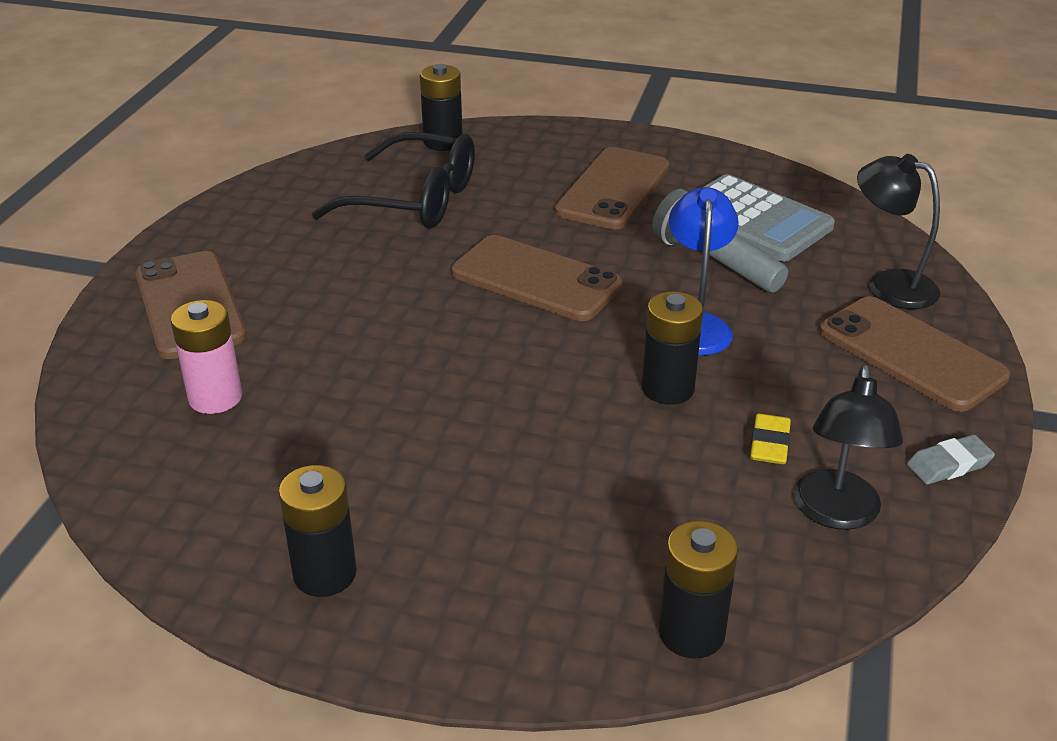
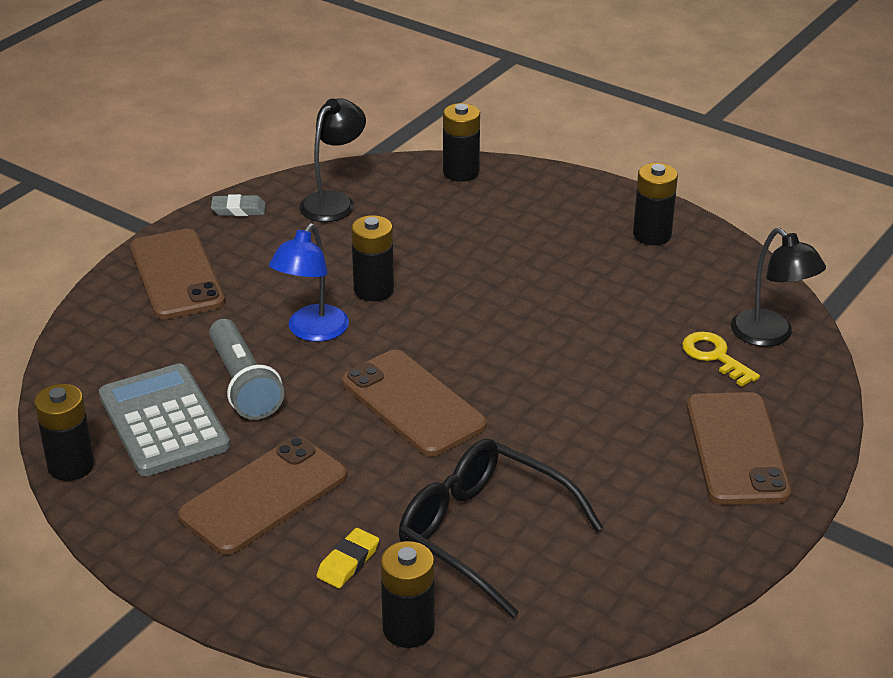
camera: 160 degrees left, 0 degrees up
(215, 397) = (715, 356): pink battery -> yellow key
(769, 444) = (336, 243): yellow eraser -> yellow eraser (348, 562)
(789, 178) = (71, 465): none -> black battery
(889, 285) = (124, 329): black lamp -> black lamp (770, 336)

